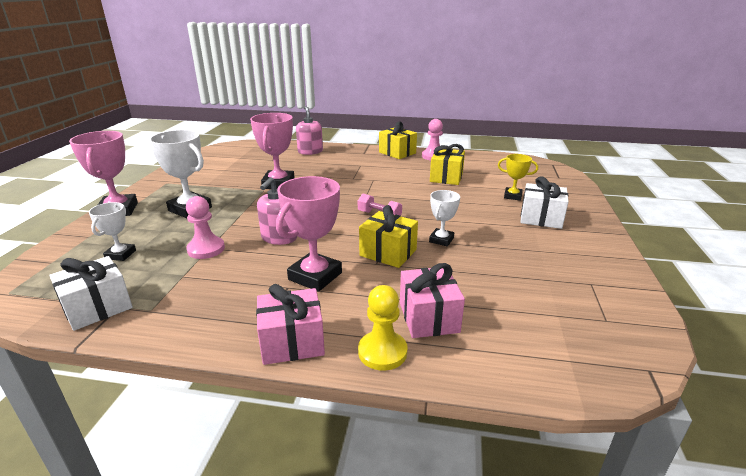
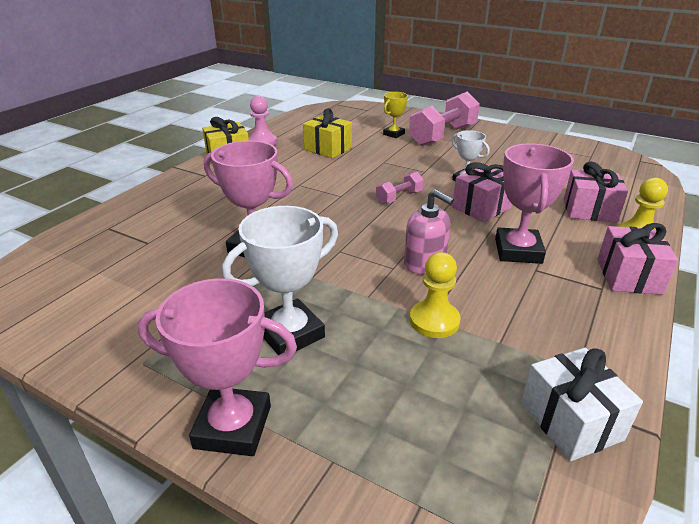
camera: 70 degrees left, 5 degrees up
(120, 254) = (422, 409): white trophy -> none
(206, 249) = (434, 321): pink pawn -> yellow pawn
(310, 151) = (151, 208): pink soap dispenser -> none
(315, 276) = (518, 251): pink trophy -> pink trophy turned 45 degrees clockwise
(388, 253) = (481, 207): yellow gift -> pink gift
(541, 218) = (443, 136): white gift -> pink dumbbell

